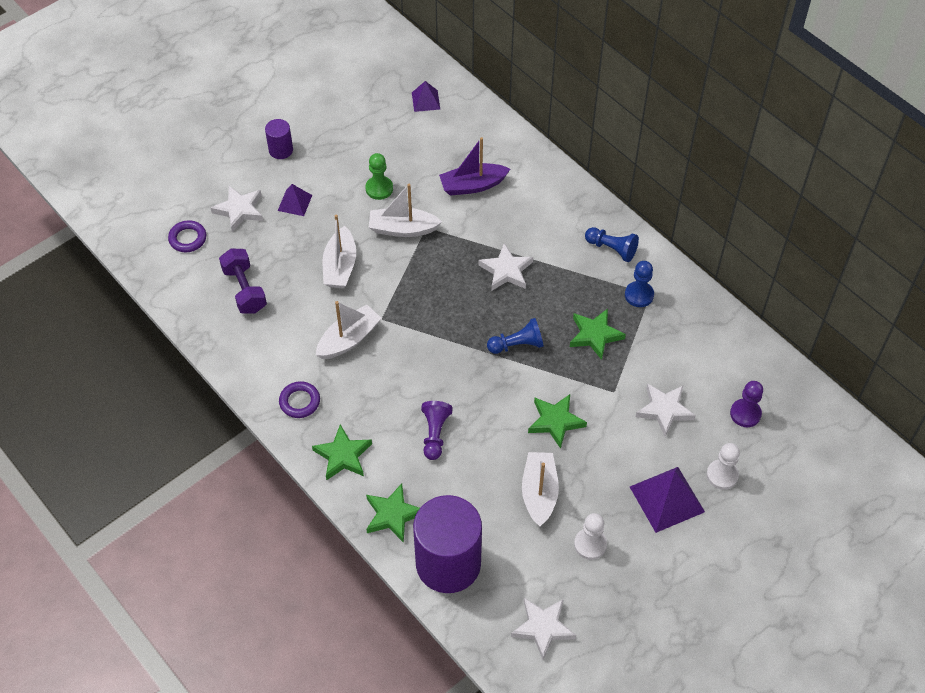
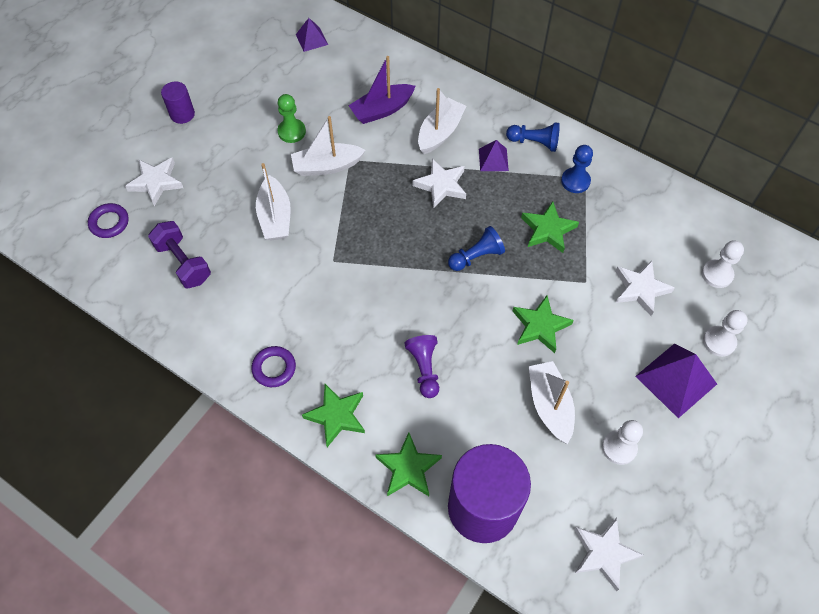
camera: 15 degrees left, 5 degrees up
(294, 203) = (211, 163): purple pyramid -> purple pyramid (493, 159)
(349, 339) = (306, 290): white boat -> white boat (440, 132)
(745, 414) = (717, 274): purple pawn -> white pawn

